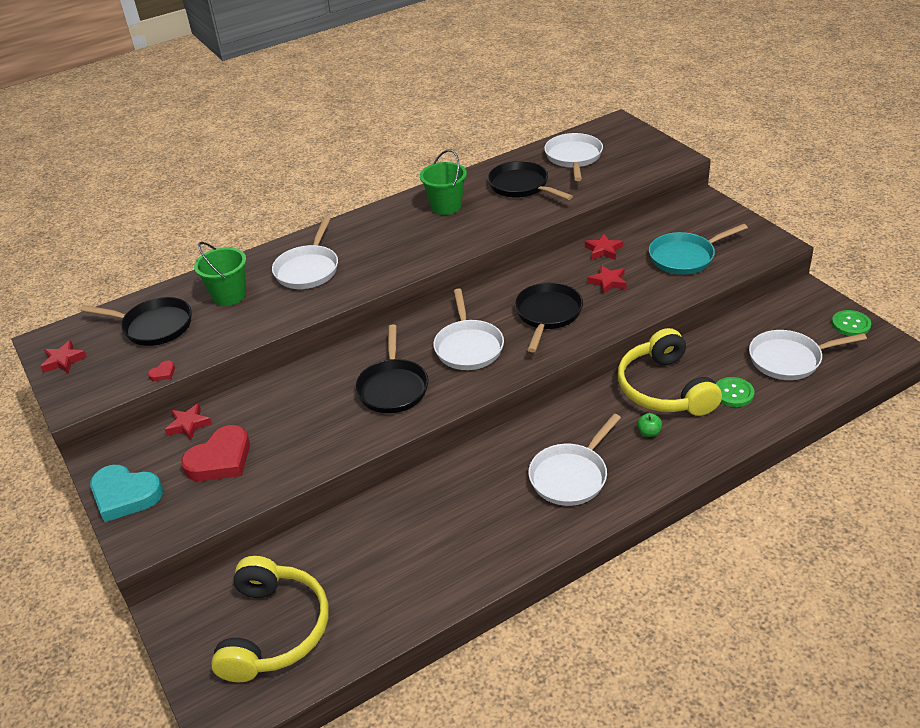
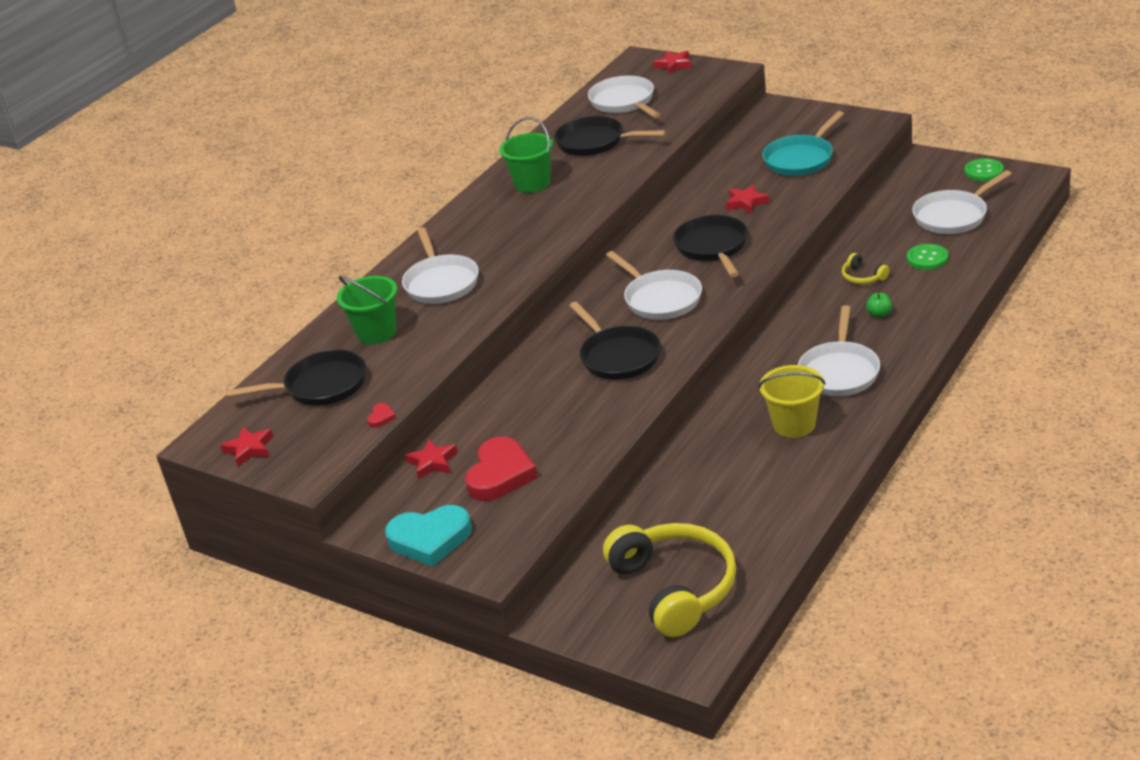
camera: 25 degrees left, 5 degrees down
(493, 512) = (794, 424): none -> yellow bucket
(603, 250) = (716, 178): red star -> red star (673, 65)
(664, 389) = (862, 277): yellow headphones -> yellow headphones, size x0.41

